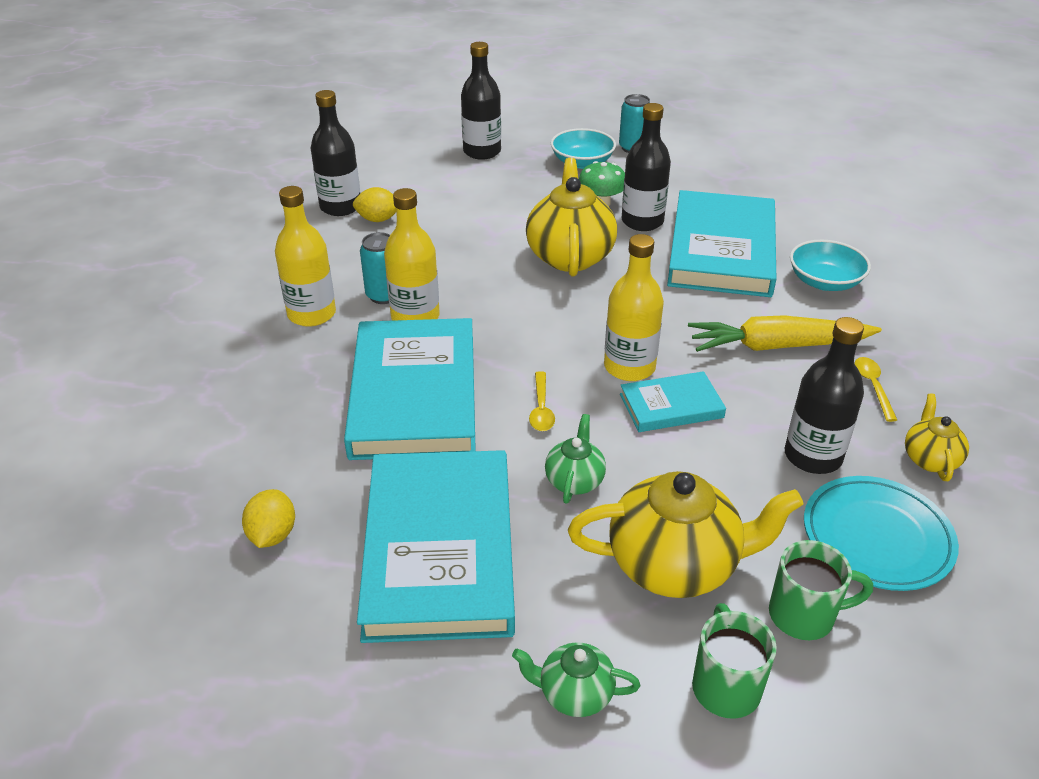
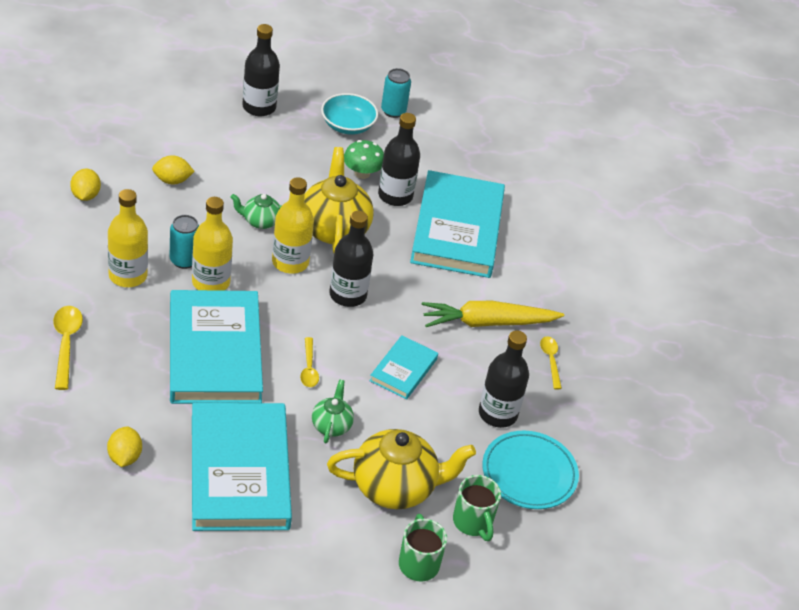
camera: 10 degrees left, 5 degrees up
(219, 392) = (66, 344): none -> yellow spoon
(274, 238) = (85, 195): none -> yellow lemon
(340, 207) = (138, 164): black bottle -> black bottle (348, 295)
(574, 693) = (327, 565): green teapot -> green teapot (260, 221)
(629, 367) = (375, 336): yellow bottle -> yellow bottle (290, 262)
(671, 406) = (403, 370): turquoise book -> turquoise book turned 45 degrees counterclockwise
(804, 615) = (473, 522): green mug -> green mug turned 75 degrees clockwise
(824, 282) = (533, 265): turquoise bowl -> none
(930, 459) = (577, 419): yellow teapot -> none

